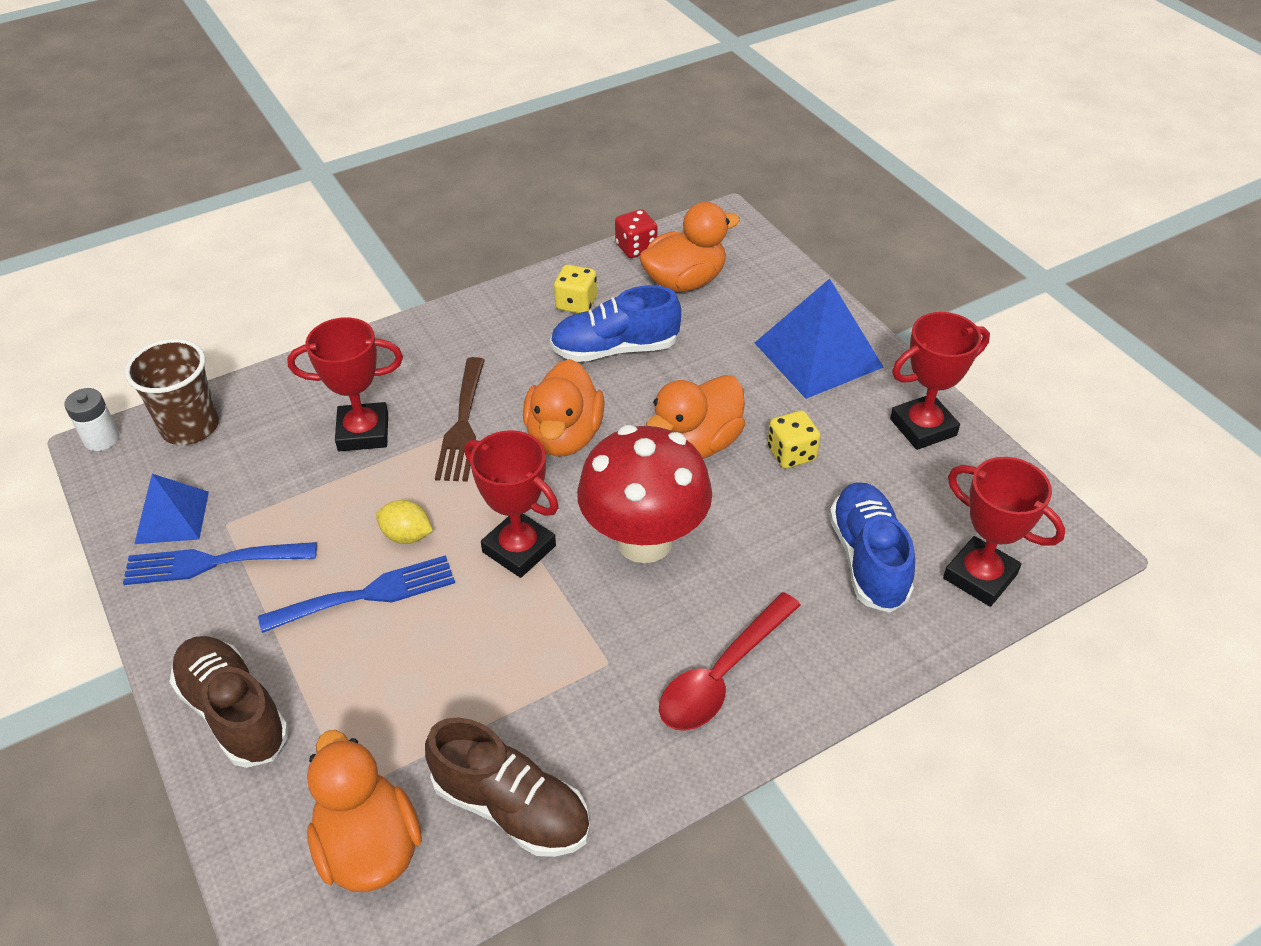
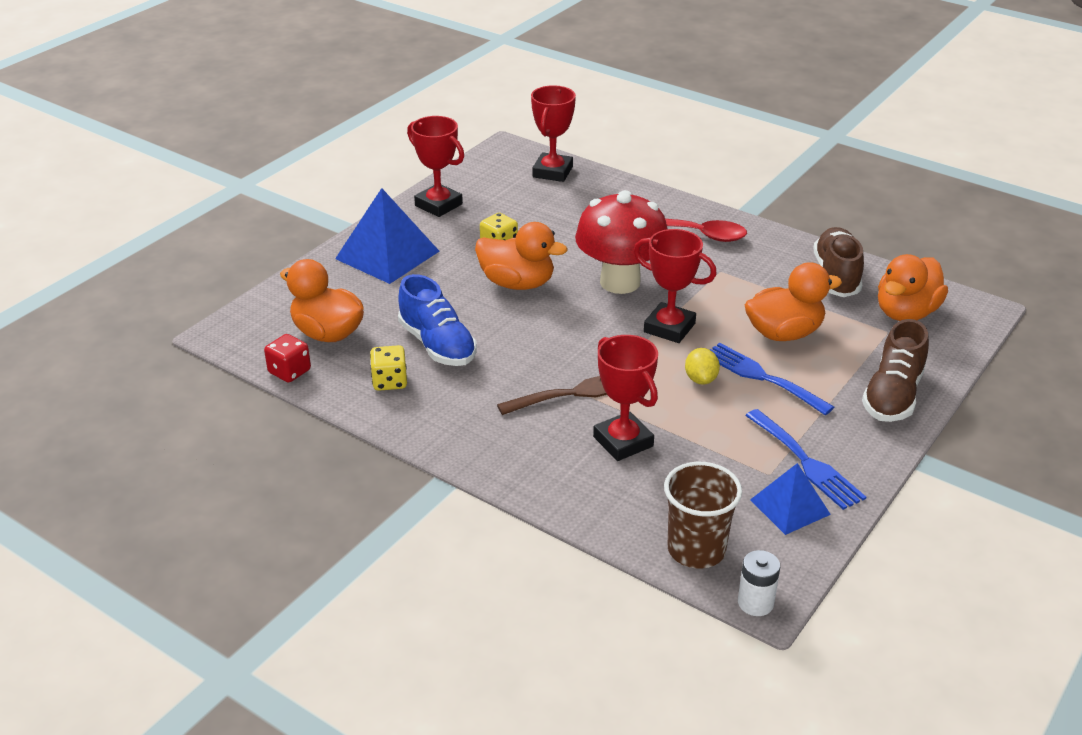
camera: 115 degrees left, 10 degrees down
(519, 549) = (669, 328): red trophy -> red trophy turned 75 degrees counterclockwise
(564, 436) = (552, 340): orange duck -> orange duck (784, 333)
(868, 559) = (568, 205): blue shoe -> none

